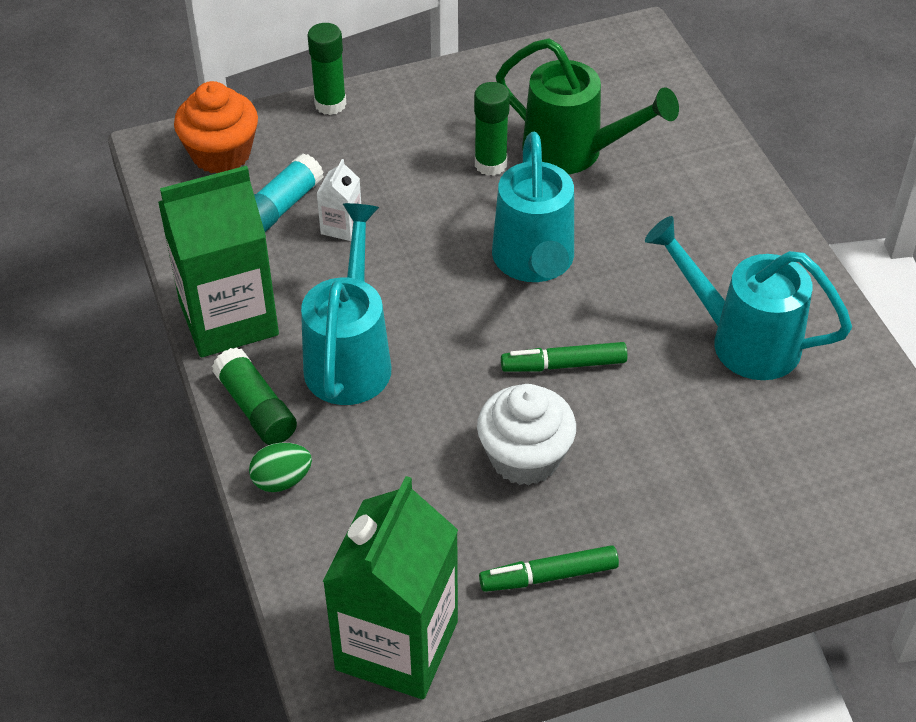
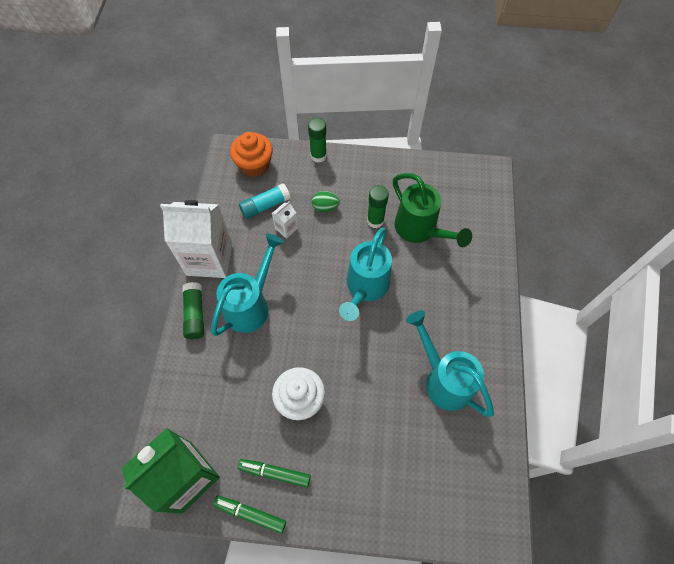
camera: 25 degrees right, 15 degrees up
(228, 318) = (209, 259): green carton -> white carton
(282, 480) = (185, 360): green egg -> green egg (325, 207)
(563, 365) = (347, 354): green marker -> green marker (250, 514)

